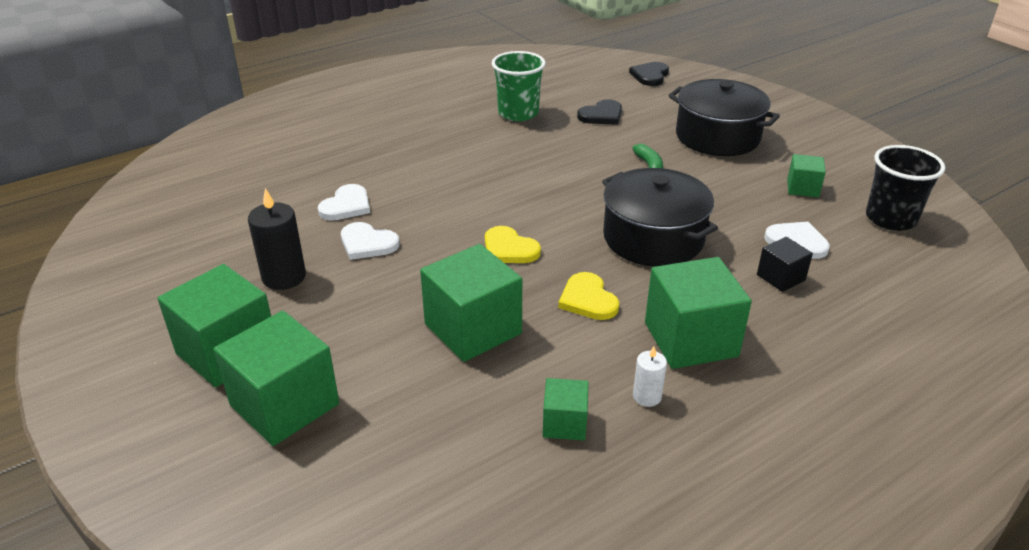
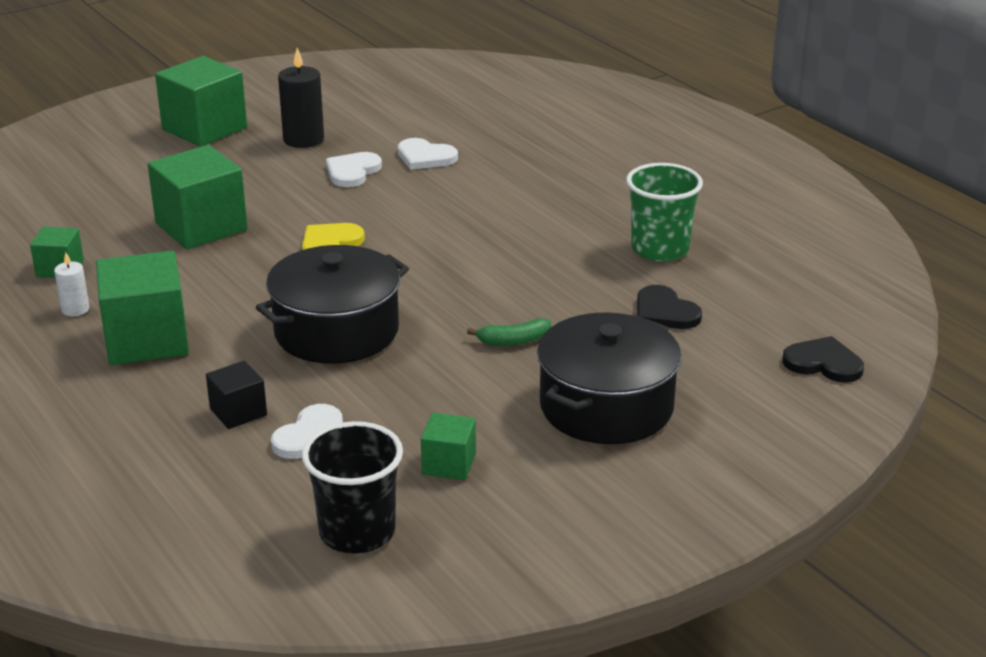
camera: 90 degrees right, 5 degrees down
(284, 405) = (132, 155): green cube -> none
(588, 299) = (230, 285): yellow heart -> none

